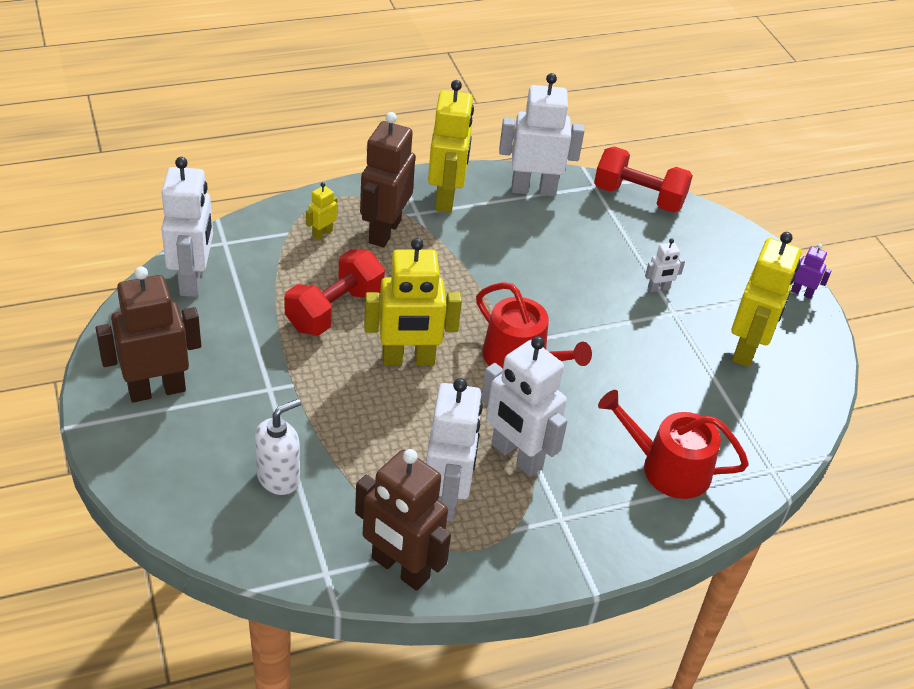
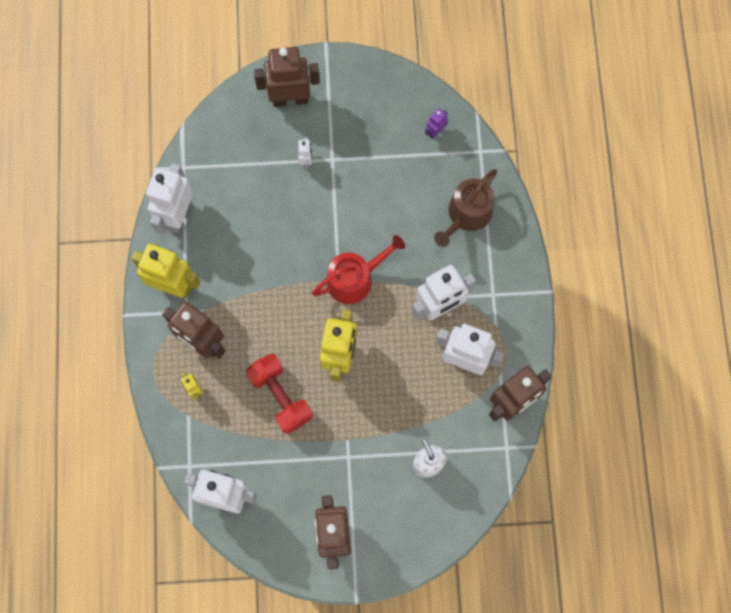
camera: 70 degrees left, 30 degrees up
(638, 197) = (204, 139): red dumbbell -> none
(667, 467) = (466, 215): red watering can -> brown watering can
(731, 262) = (290, 99): none -> brown robot
(747, 349) = (376, 123): yellow robot -> none
(801, 292) = (331, 63): purple robot -> purple robot (435, 131)

